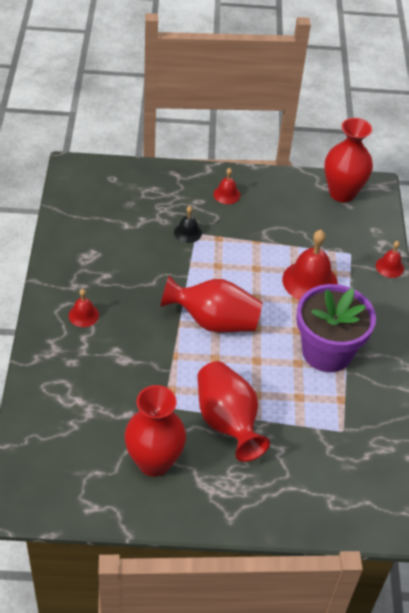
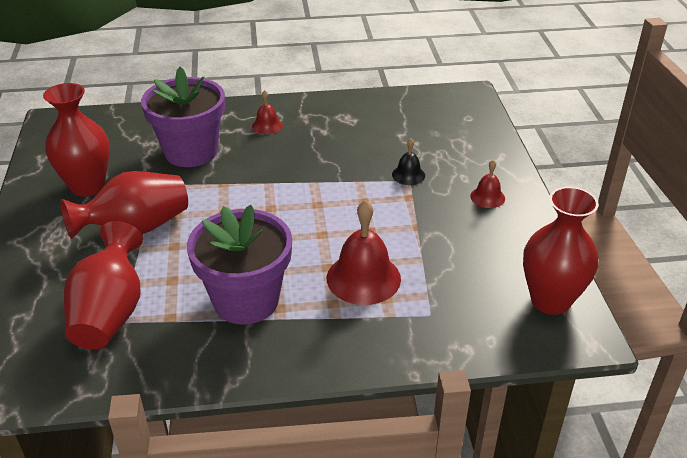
camera: 85 degrees right, 10 degrees down
(114, 377) = (191, 152): none -> purple flower pot
(214, 322) = (276, 206): red vase -> red vase (110, 313)
(389, 267) = (420, 359): red bell -> none

